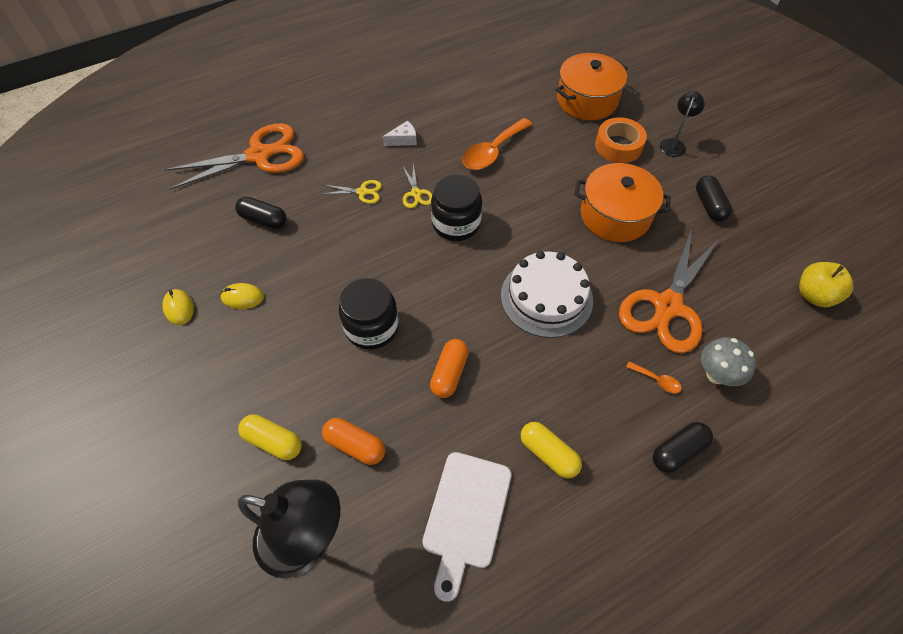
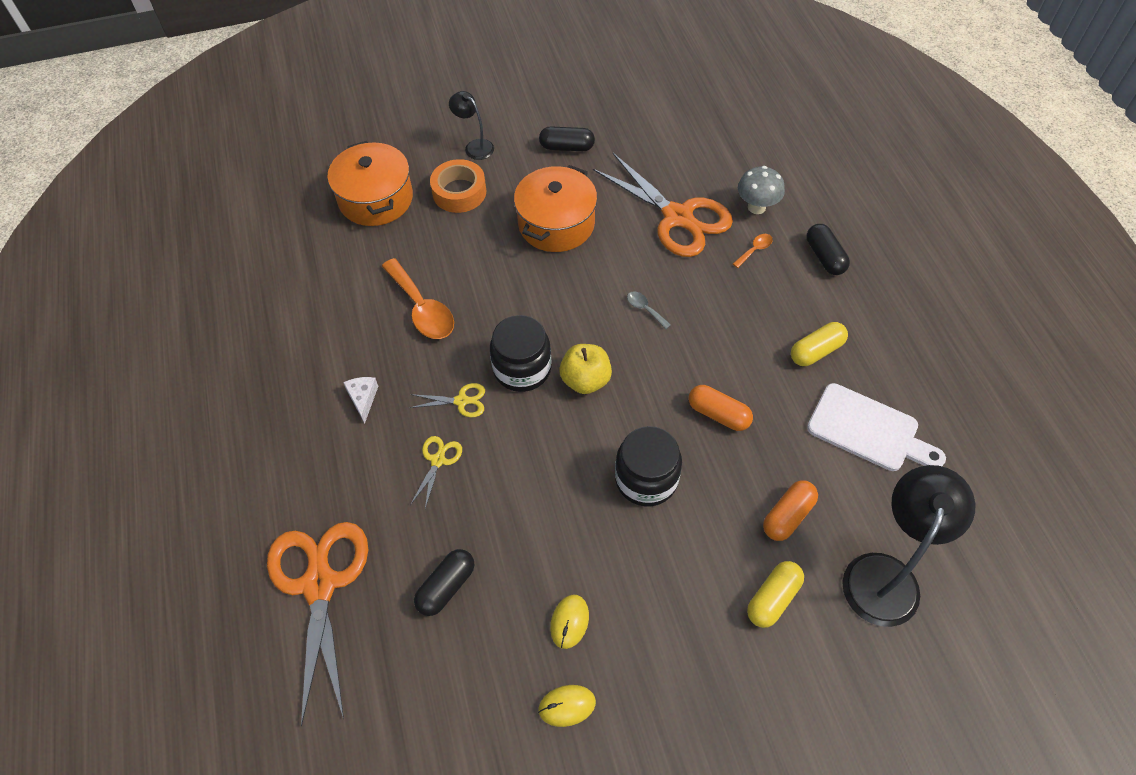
camera: 75 degrees left, 0 degrees up
(546, 297) = (645, 309): white cake -> grey spoon
(814, 295) = (689, 114): yellow apple -> yellow apple (585, 380)

